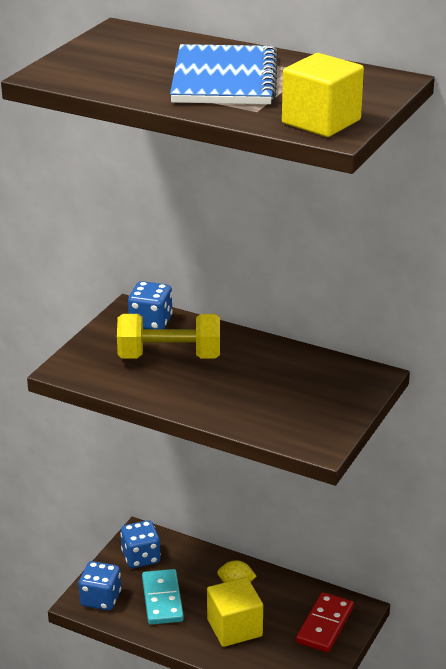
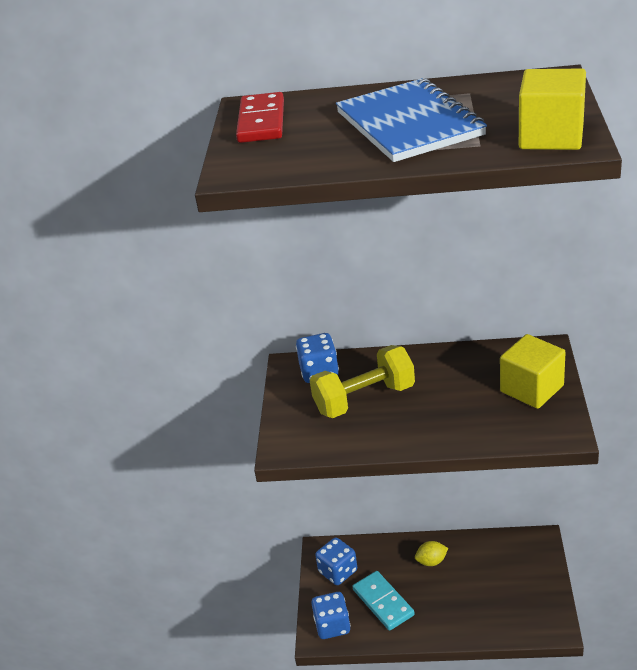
camera: 20 degrees left, 5 degrees up
(234, 628) = (459, 601): yellow cube -> yellow cube (531, 388)
(325, 625) = (525, 566): red domino -> red domino (261, 122)

